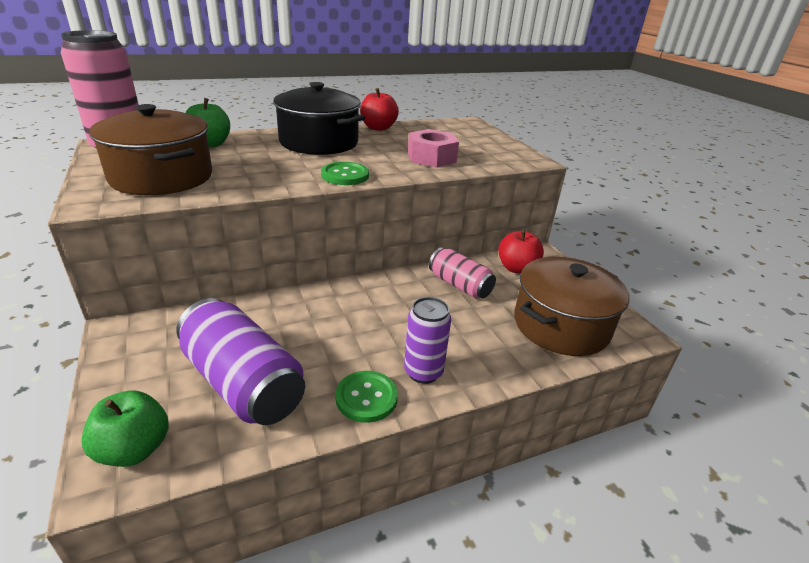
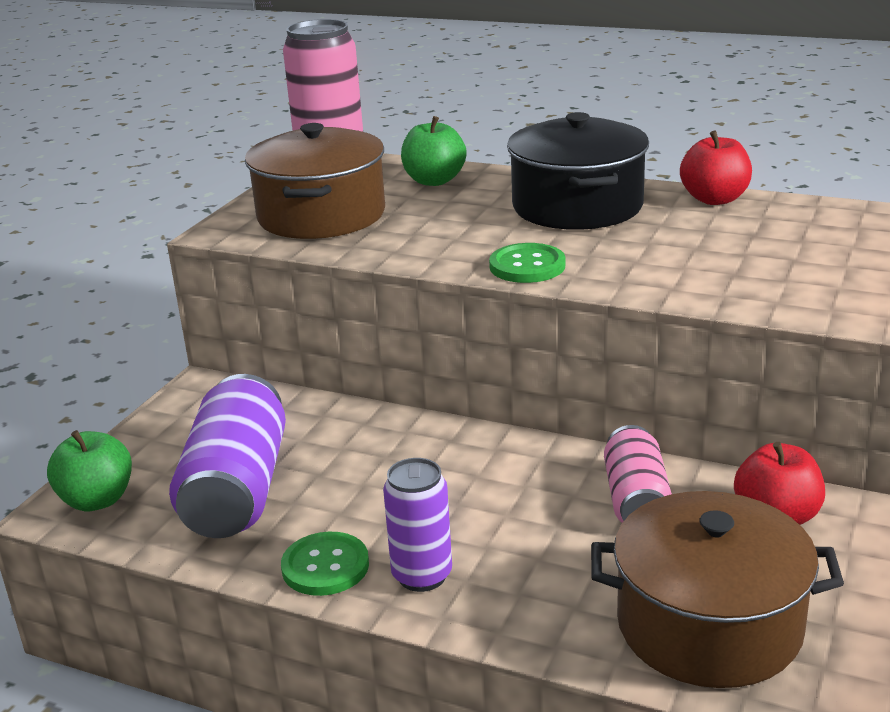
camera: 50 degrees right, 5 degrees down
(431, 157) = (710, 270): pink nut -> none

